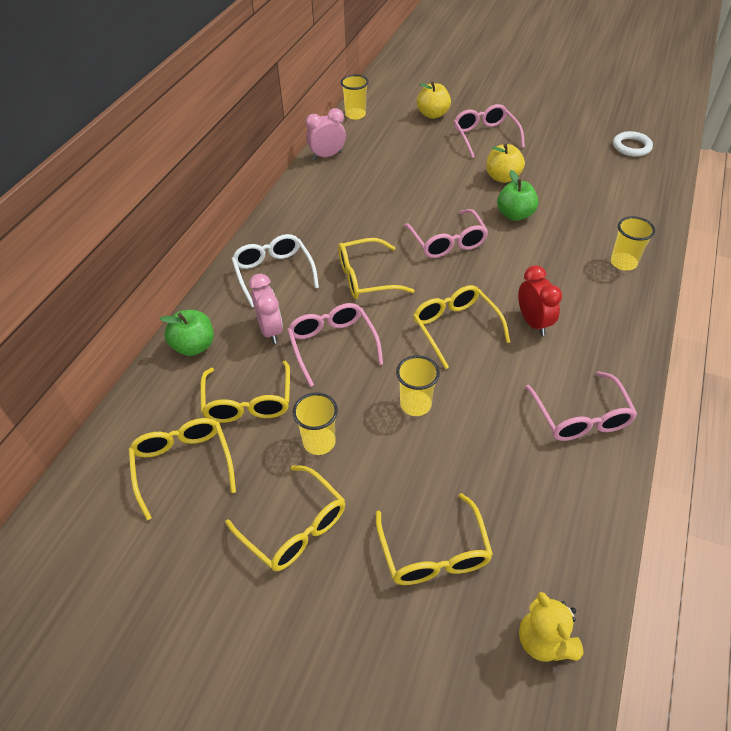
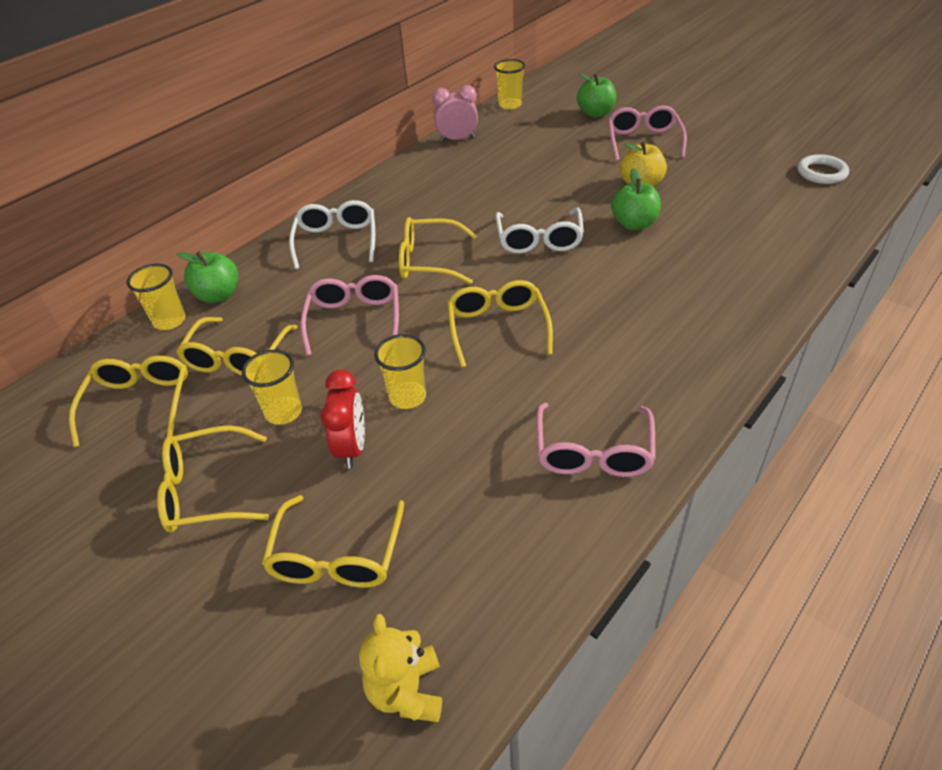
camera: 20 degrees right, 5 degrees down
(270, 330) = (300, 294): pink clock -> none
(294, 527) = (207, 490): yellow glasses -> yellow glasses turned 105 degrees clockwise
(432, 114) = (595, 113): yellow apple -> green apple
(447, 241) = (539, 239): pink glasses -> white glasses
(533, 322) = (592, 339): red clock -> red clock (352, 448)
(623, 263) = (742, 294): yellow cup -> yellow cup (169, 321)

